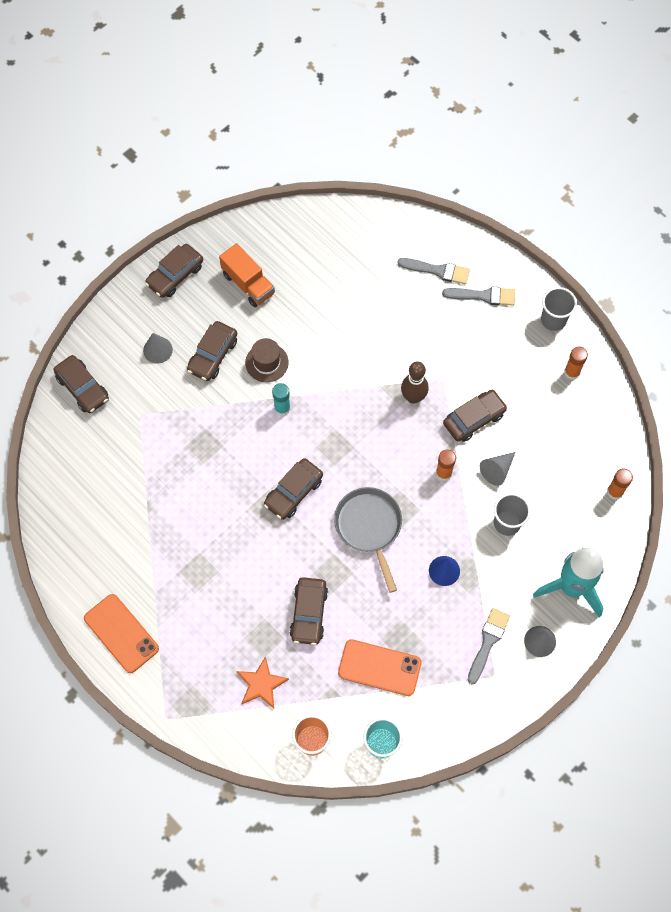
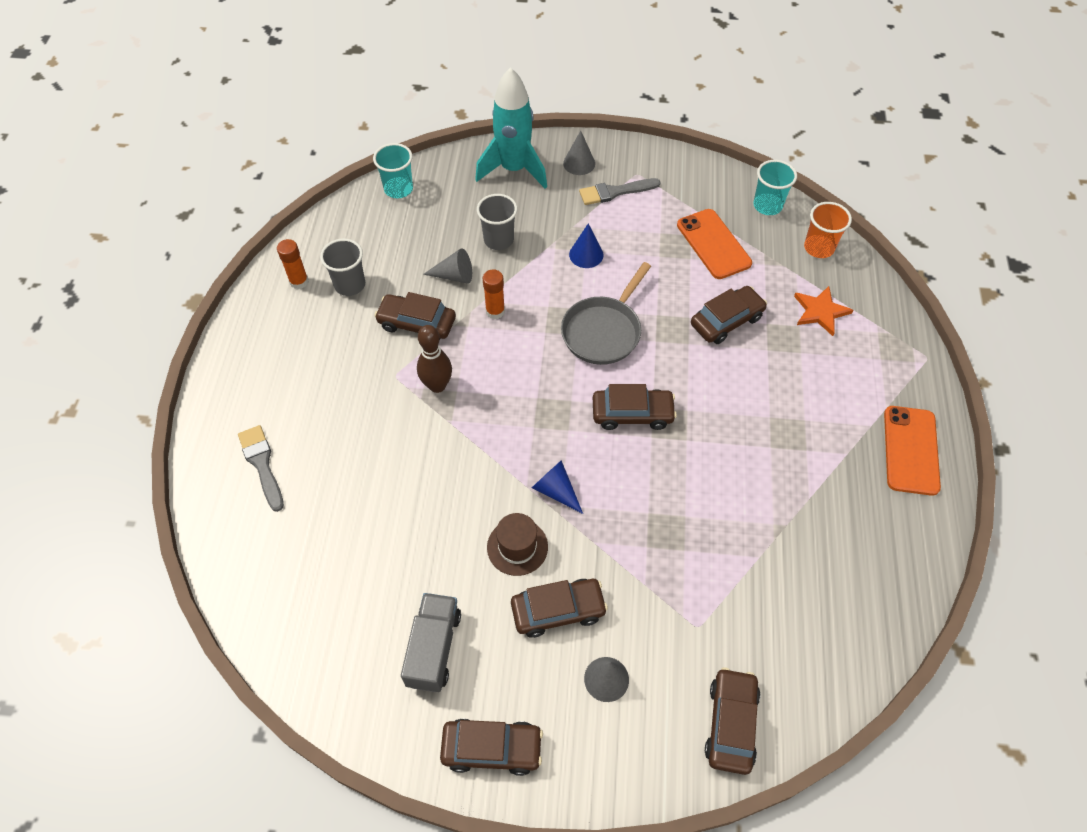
camera: 130 degrees left, 10 degrees down
(248, 284) = (434, 648): orange truck -> grey truck
(282, 408) = (556, 490): turquoise glue stick -> blue cone
(483, 296) = (263, 402): grey brush -> none
(553, 320) = (247, 328): grey cup -> grey cup (350, 285)
(615, 492) = (398, 189): orange glue stick -> turquoise cup

